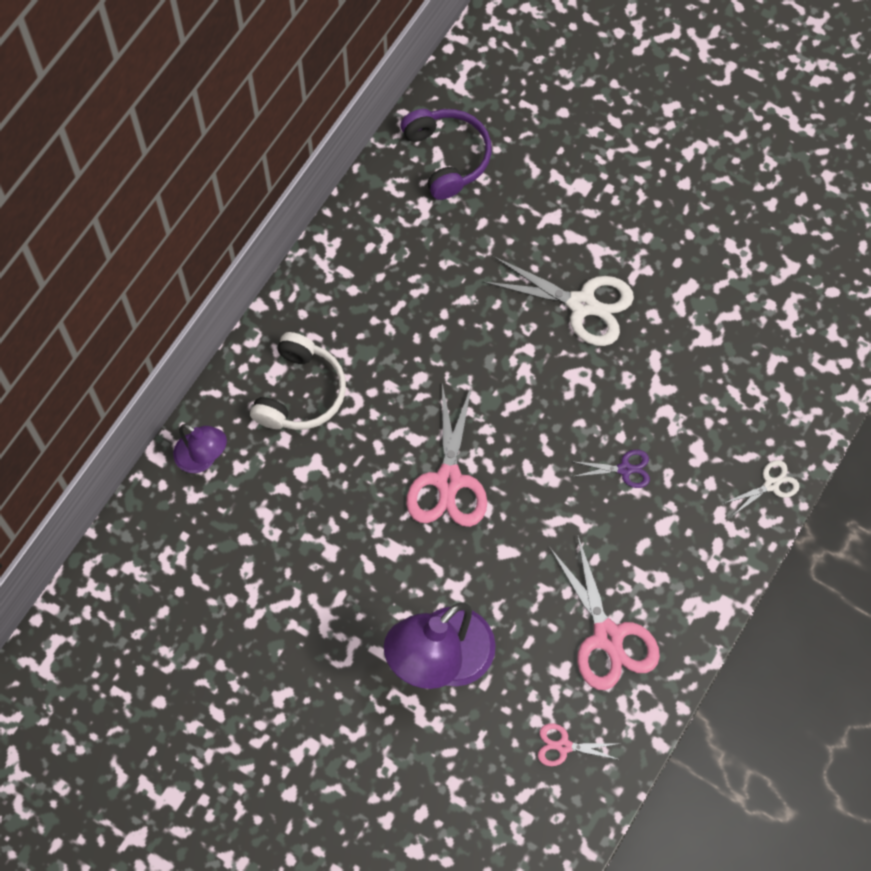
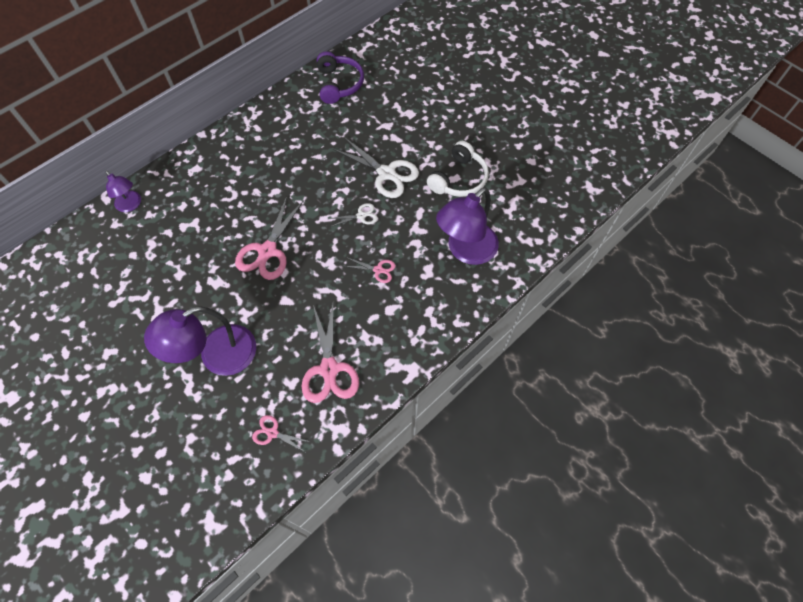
camera: 15 degrees right, 5 degrees down
(300, 393) = (203, 183): white headphones -> white headphones (459, 179)
(625, 469) = (378, 270): purple scissors -> pink scissors
(743, 406) = (465, 250): none -> purple lamp
(771, 484) = (468, 301): white scissors -> white scissors (361, 216)

